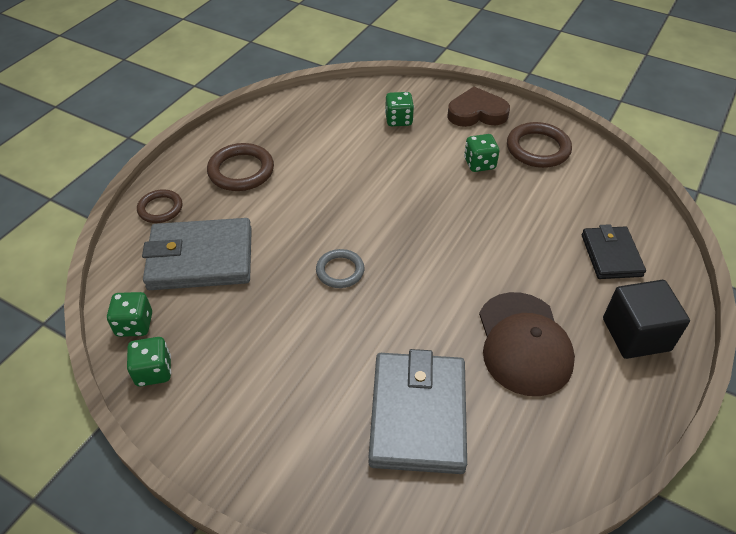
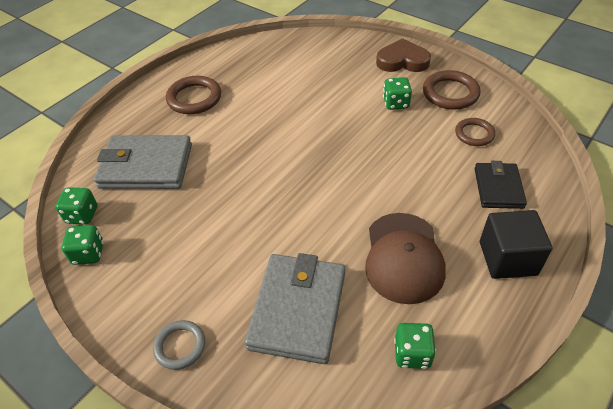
camera: 10 degrees right, 0 degrees up
(160, 208) = (123, 124): brown ring -> brown ring (474, 134)
(340, 271) = (257, 184): grey ring -> grey ring (180, 346)
(398, 120) = (334, 64): green dice -> green dice (412, 354)

